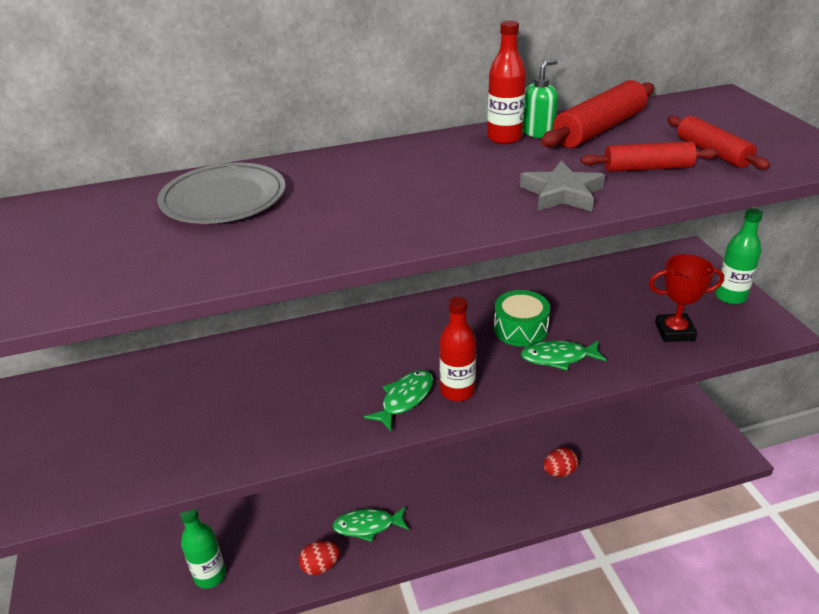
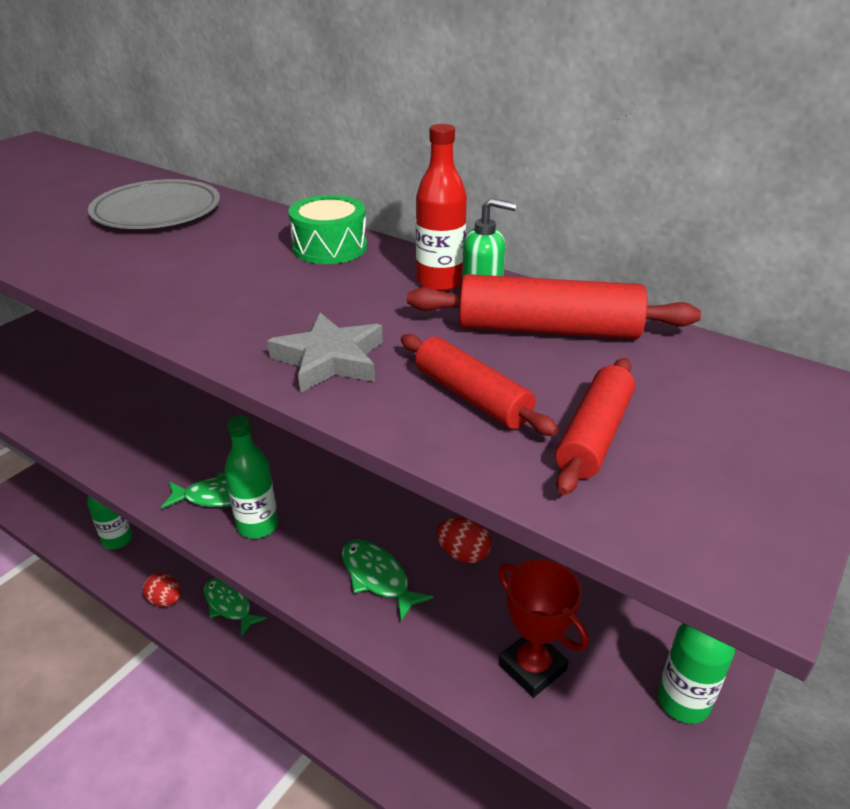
camera: 50 degrees right, 0 degrees up
(457, 391) = (258, 525): red bottle -> green bottle
(520, 329) = (402, 524): green drum -> green drum (330, 247)
(559, 472) = (414, 724): red egg -> red egg (463, 554)

